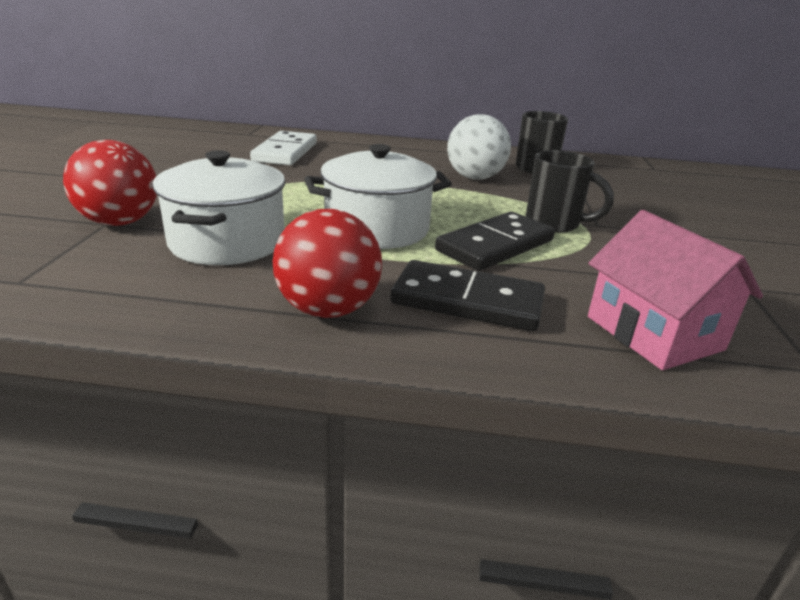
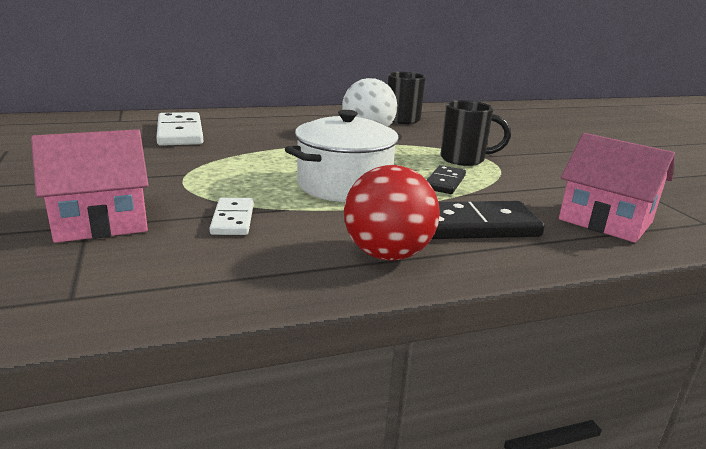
camera: 25 degrees left, 5 degrees down
(120, 222) = (101, 222): red ball -> pink house
(227, 242) = (233, 219): white pot -> white domino
(495, 245) = (444, 182): black domino -> black domino, size x0.59

